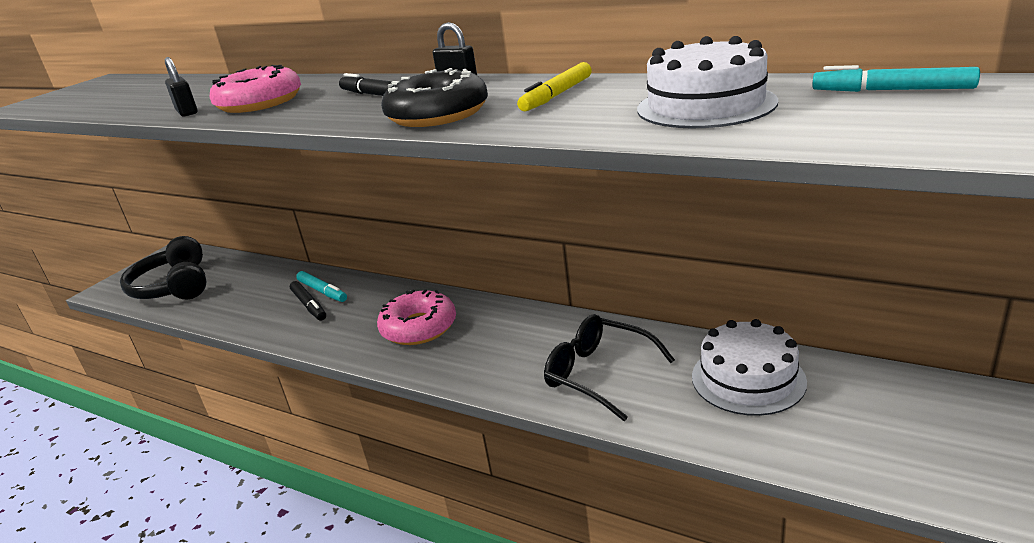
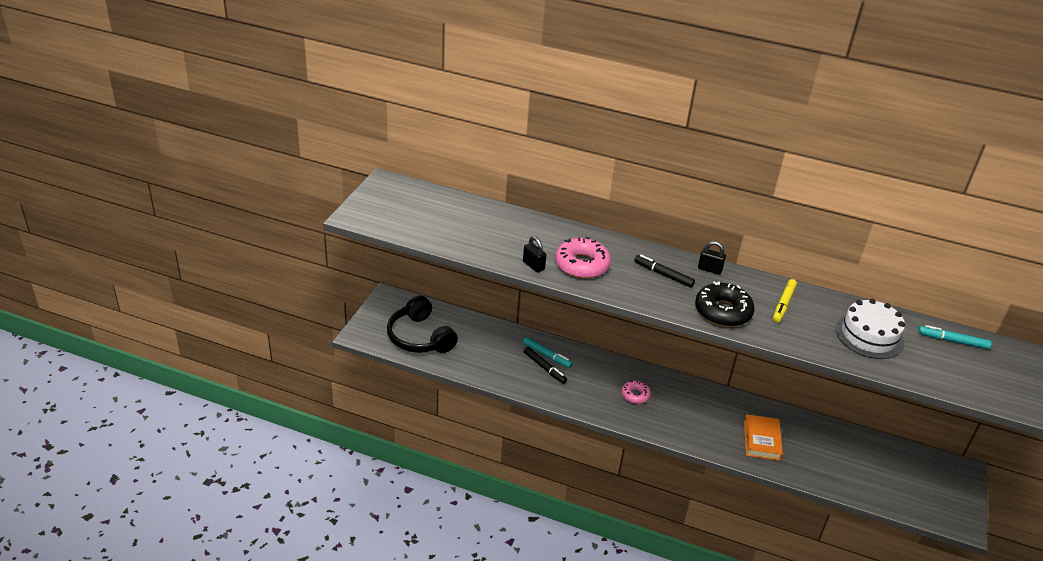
camera: 15 degrees left, 10 degrees up
(419, 327) = (635, 395): pink donut -> pink donut, size x0.58
(598, 374) = (761, 440): black glasses -> orange book
(748, 379) = (844, 449): white cake -> none

